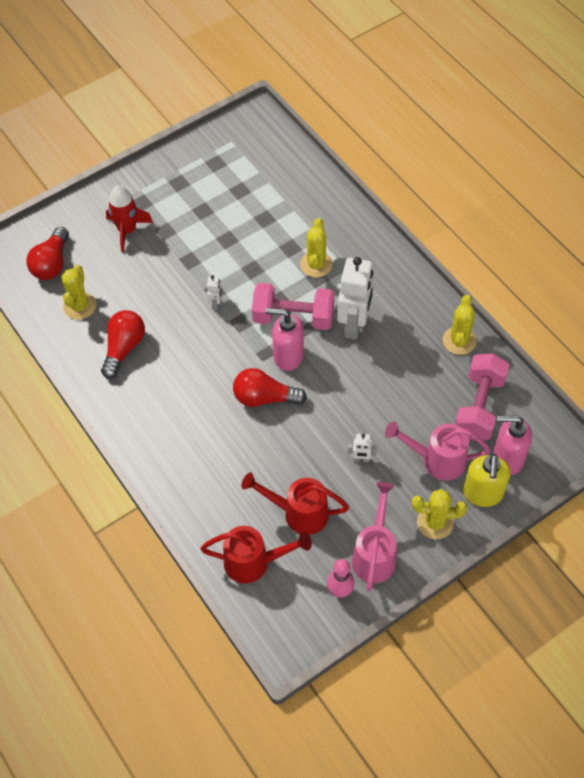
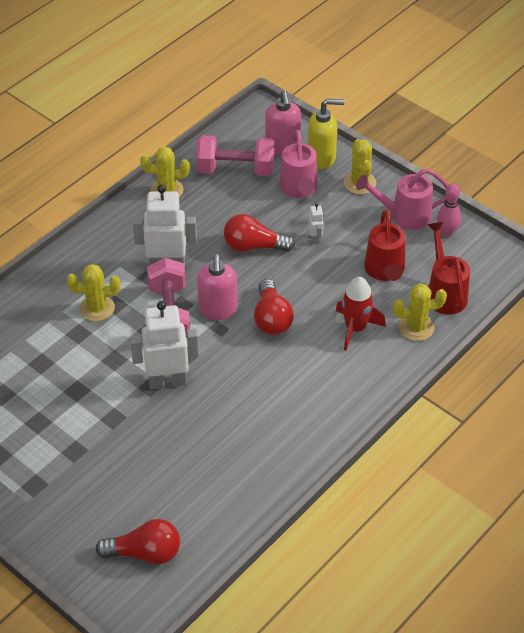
camera: 105 degrees left, 10 degrees down
(80, 306) = (200, 506): yellow cactus -> yellow cactus (416, 327)
(124, 348) = (245, 449): red light bulb -> red light bulb (254, 246)
(127, 230) = (80, 489): red rocket -> red rocket (355, 328)
(216, 304) = (167, 381): white robot -> white robot, size x2.27

